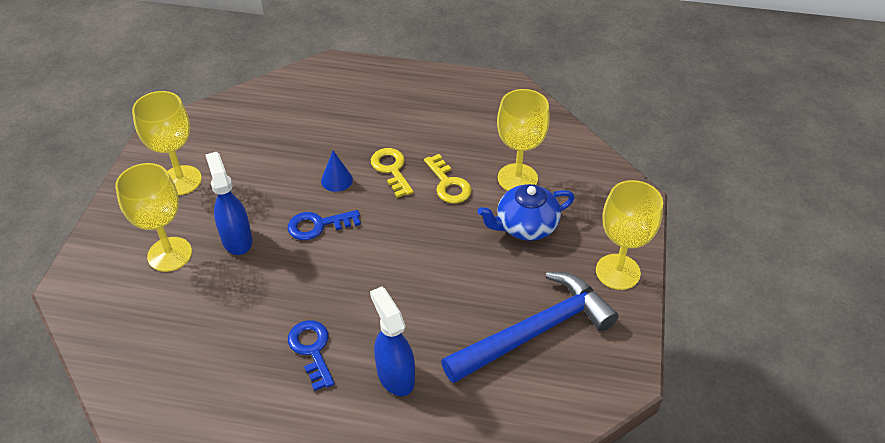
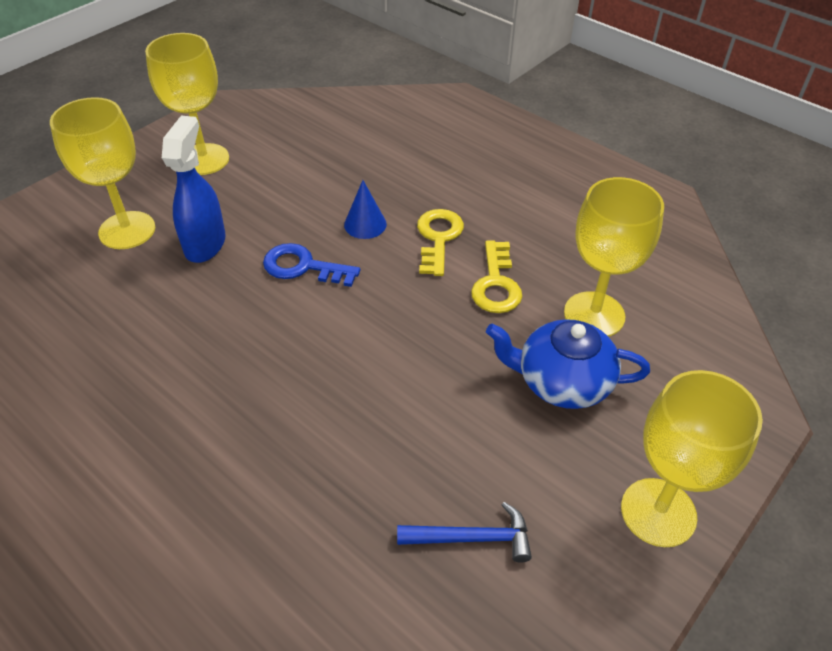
camera: 30 degrees right, 0 degrees up
(312, 349) = (176, 411): blue key -> none
(395, 375) = (244, 499): blue spray bottle -> none
(535, 331) = (472, 538): blue hammer -> blue hammer, size x0.45

